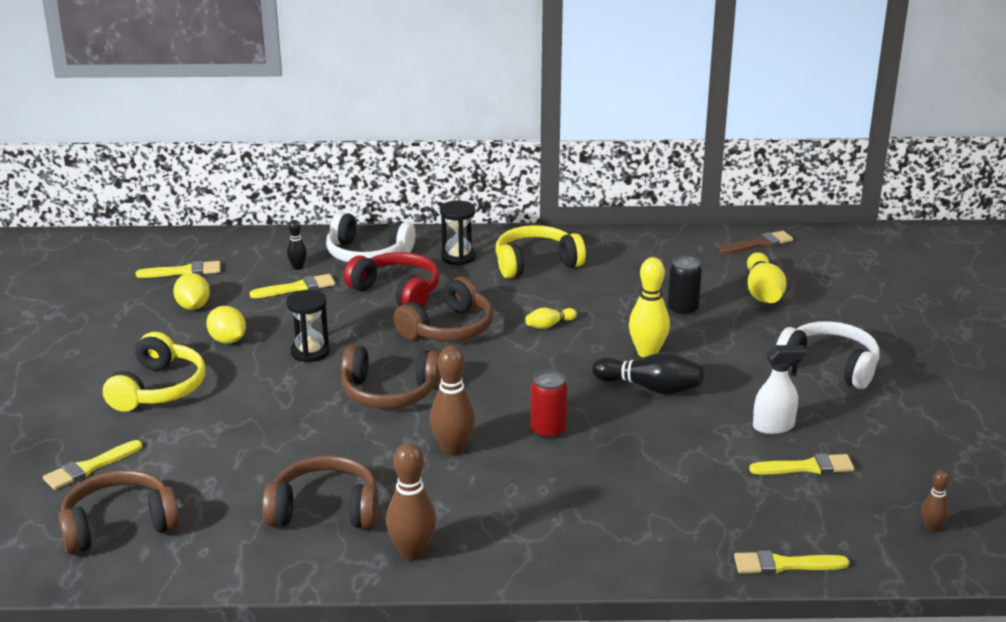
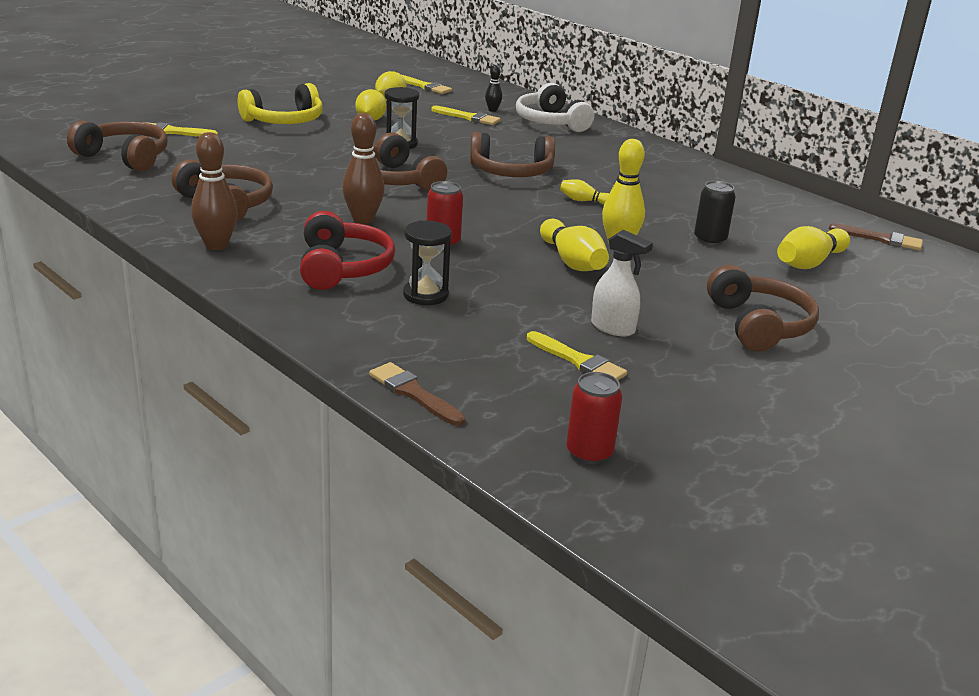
camera: 45 degrees right, 0 degrees up
(397, 292) = (524, 144): red headphones -> red headphones (342, 268)
(458, 257) = (608, 147): black hourglass -> black hourglass (425, 295)
(536, 263) = (657, 171): yellow headphones -> none
(650, 388) = (572, 261): black bowling pin -> yellow bowling pin
(784, 565) = (413, 393): yellow brush -> brown brush
(830, 365) = (758, 325): white headphones -> brown headphones
(931, 527) = (589, 453): brown bowling pin -> red can

